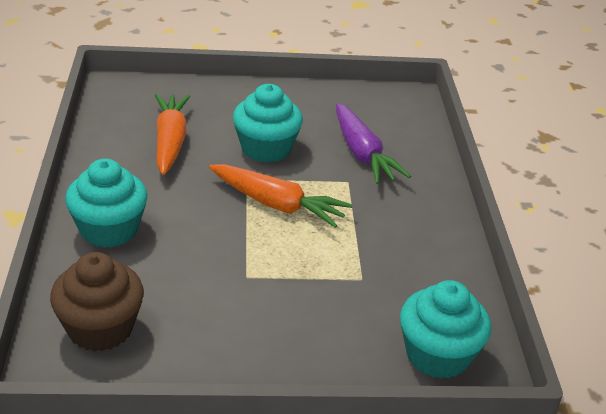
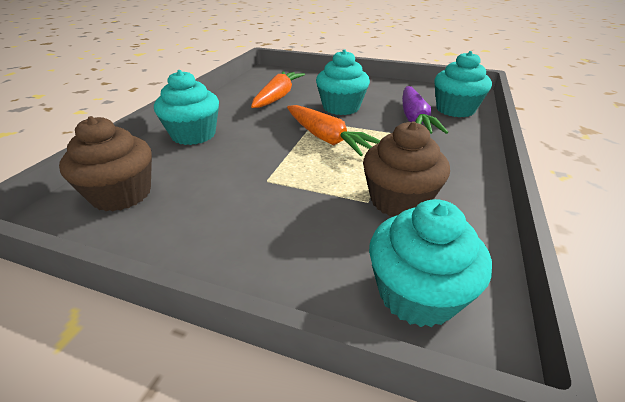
camera: 25 degrees right, 0 degrees up
(390, 272) = (398, 200): none -> brown cupcake
(403, 129) = (455, 109): none -> turquoise cupcake

